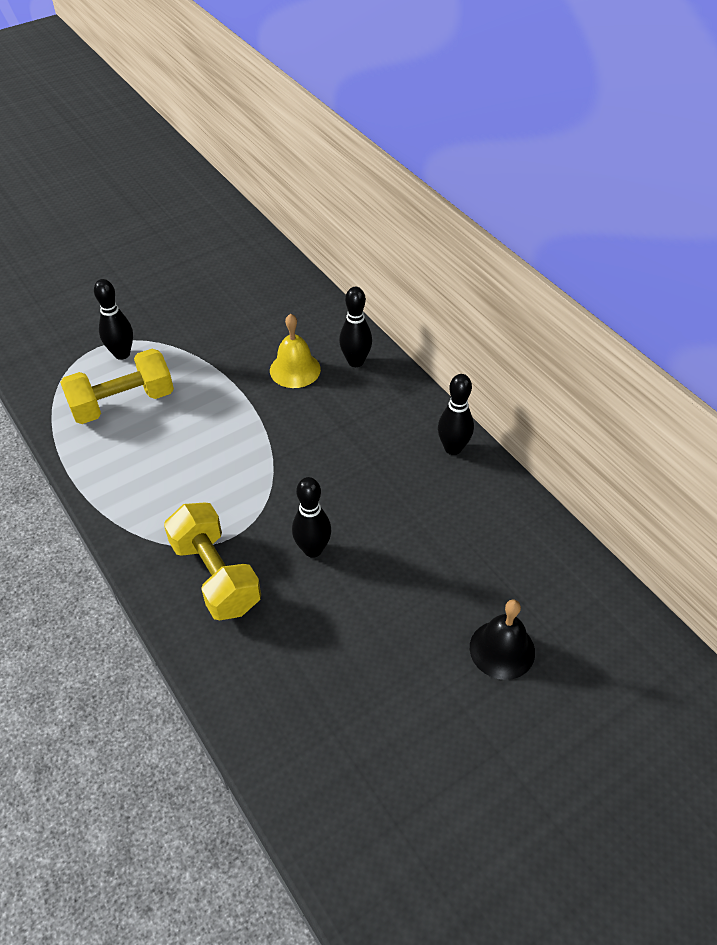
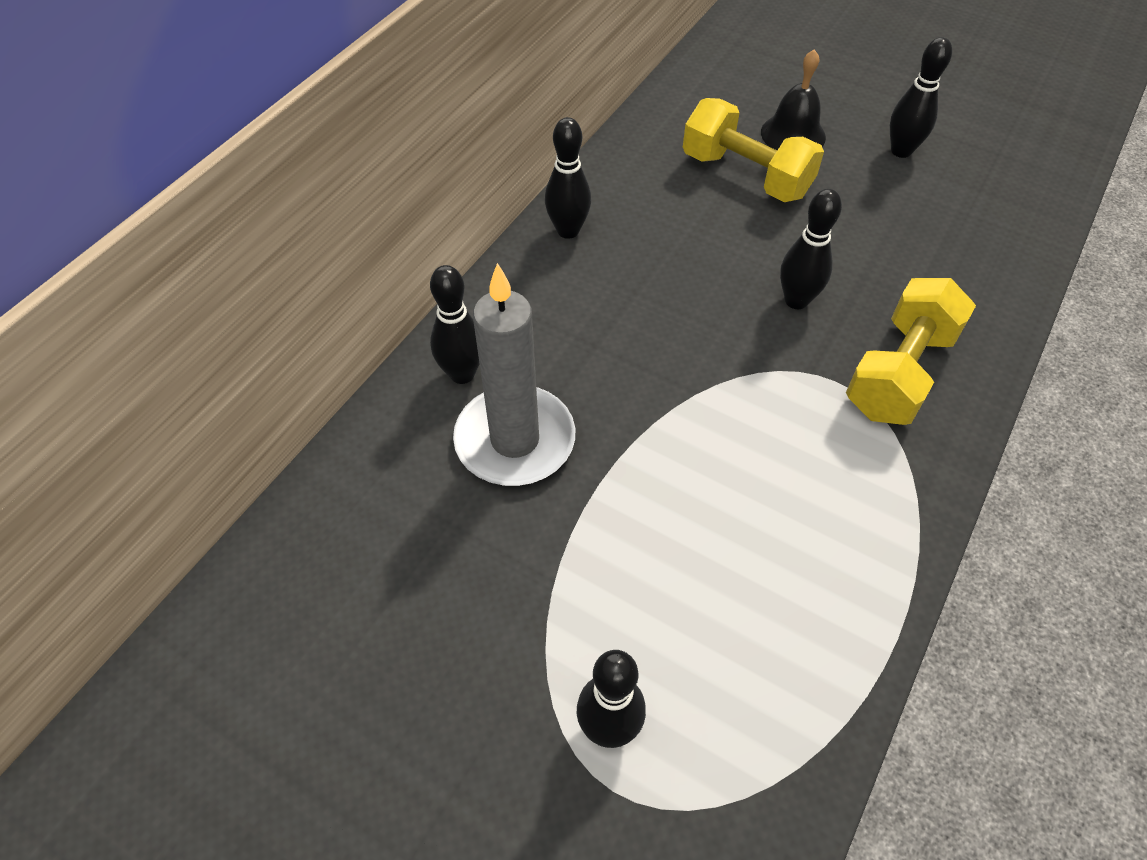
camera: 115 degrees left, 5 degrees up
(123, 403) = (717, 649): yellow dumbbell -> yellow dumbbell (746, 175)
(295, 369) = (515, 440): yellow bell -> grey candle
(440, 730) = (901, 151): none -> black bowling pin

